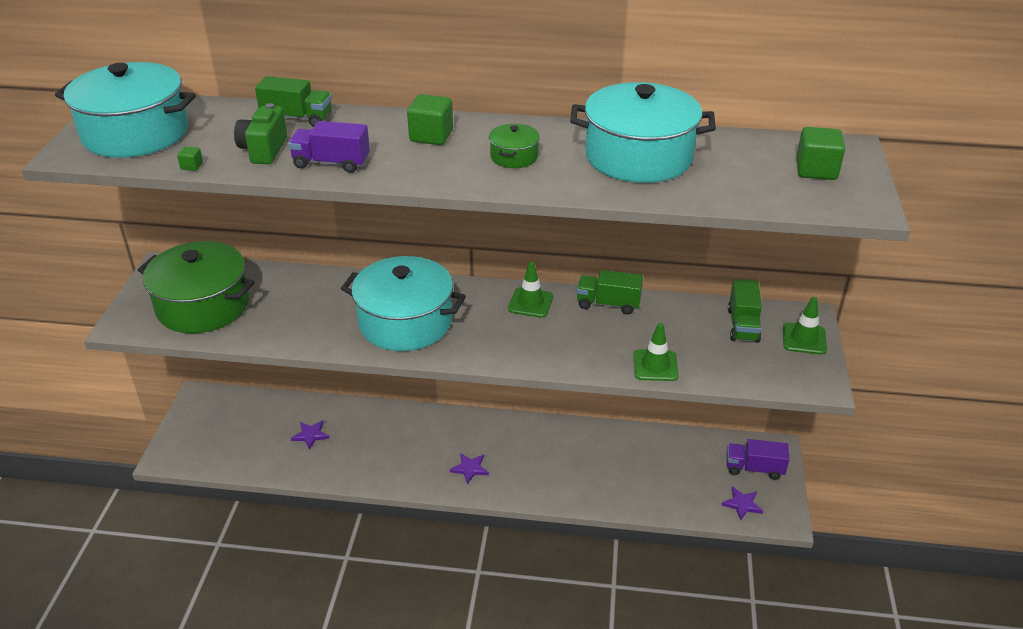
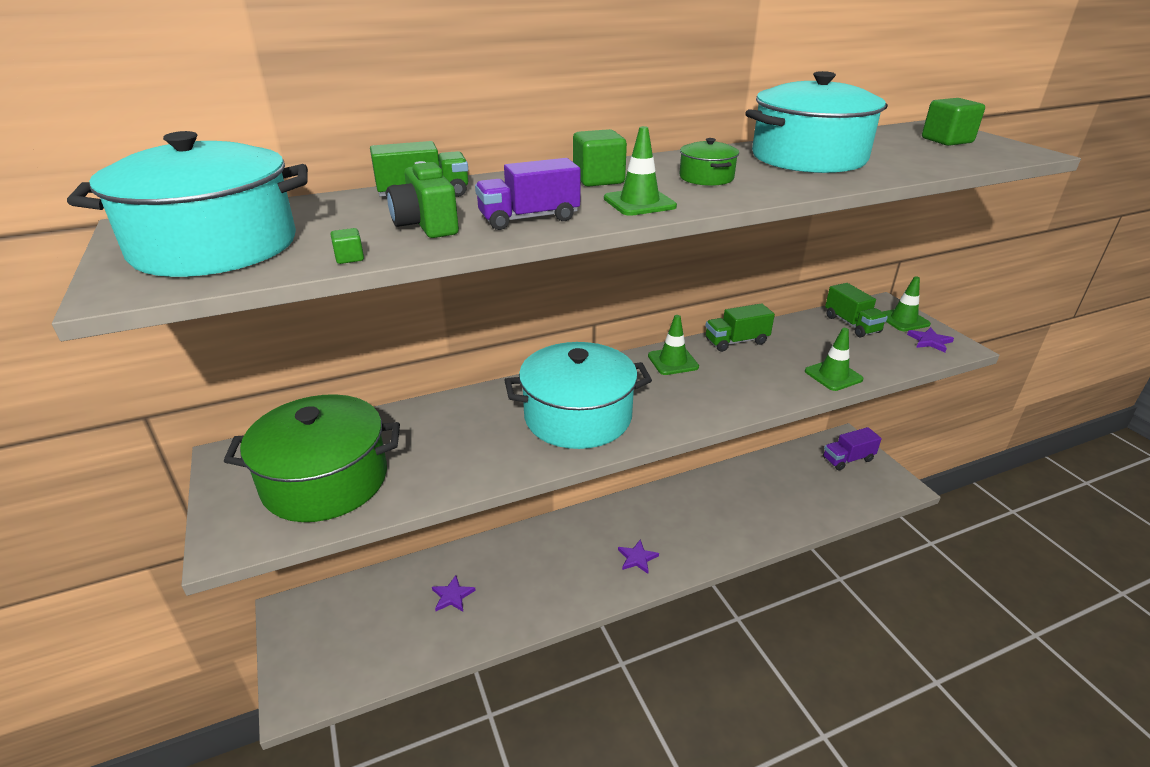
camera: 30 degrees left, 5 degrees down
(424, 169) = (639, 203): none -> green traffic cone
(742, 504) = (868, 490): purple star -> purple star (929, 341)

